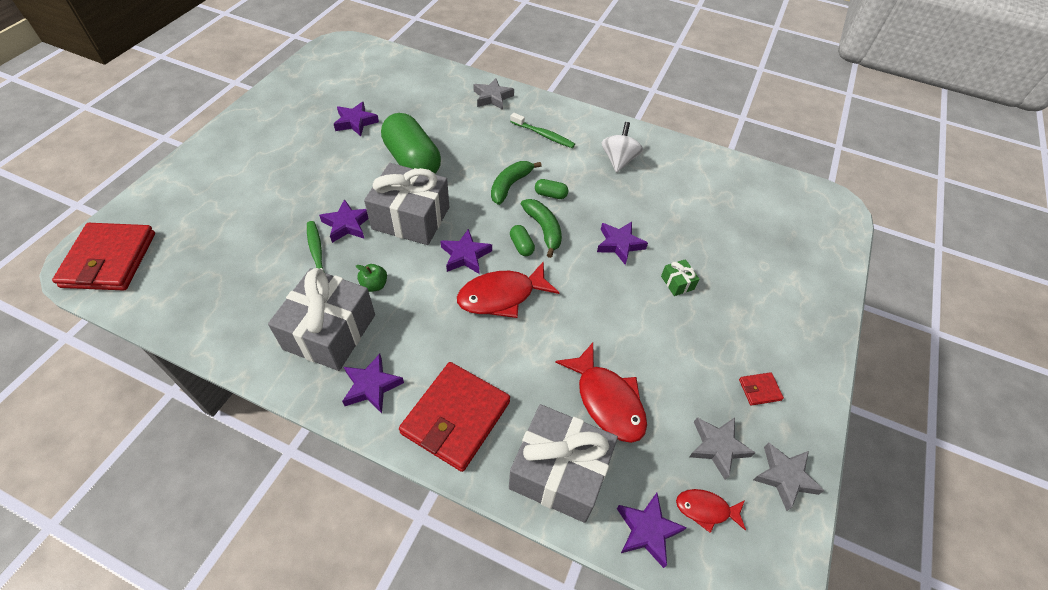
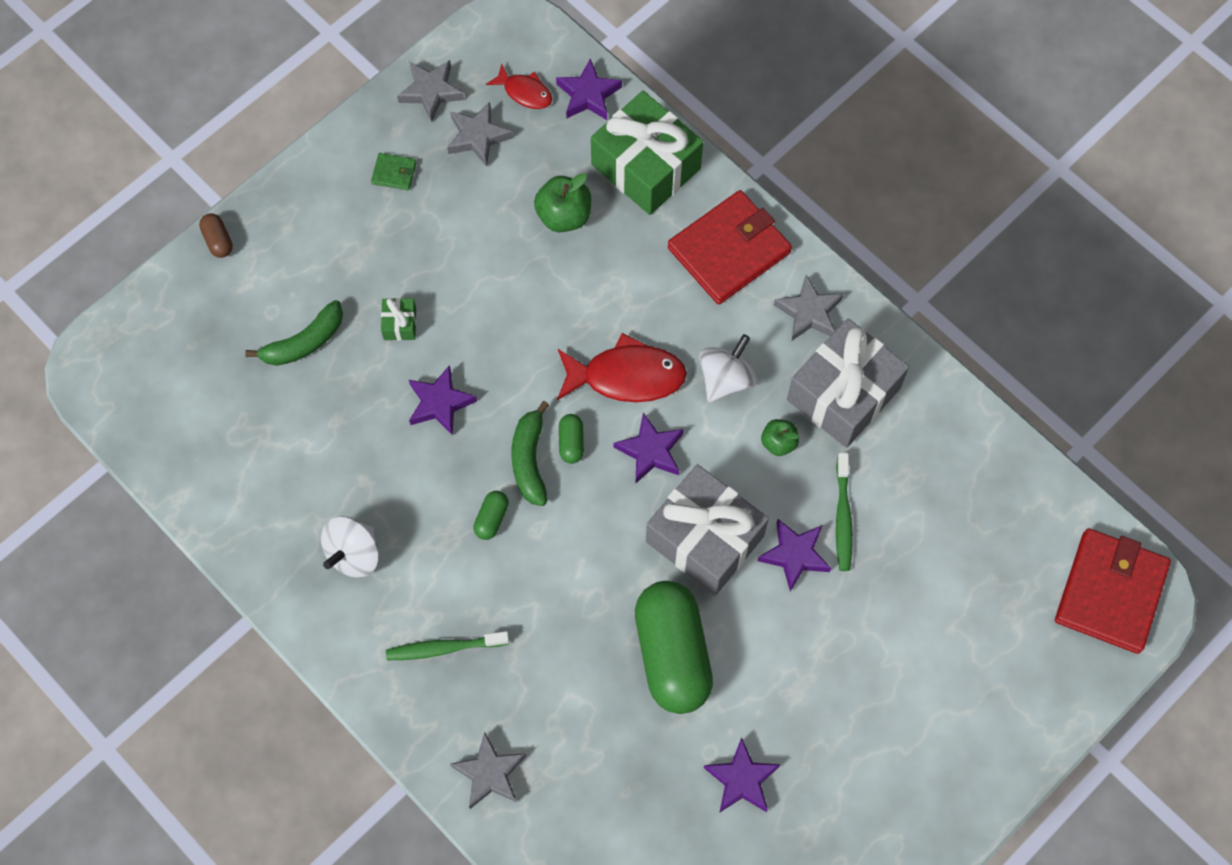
camera: 155 degrees left, 15 degrees up
(371, 386) = (809, 312): purple star -> grey star
(426, 315) = (726, 379): none -> white spinning top
(510, 185) = (543, 555): green banana -> green banana (304, 342)
(543, 135) = (444, 648): green toothbrush -> green toothbrush turned 60 degrees counterclockwise
(550, 194) = (491, 518): green capsule -> green capsule turned 75 degrees clockwise
(559, 472) = (646, 166): grey gift -> green gift
(607, 400) = (564, 216): red fish -> green apple
(759, 390) = (394, 173): red wallet -> green wallet
(836, 298) = (218, 240): none -> brown capsule

